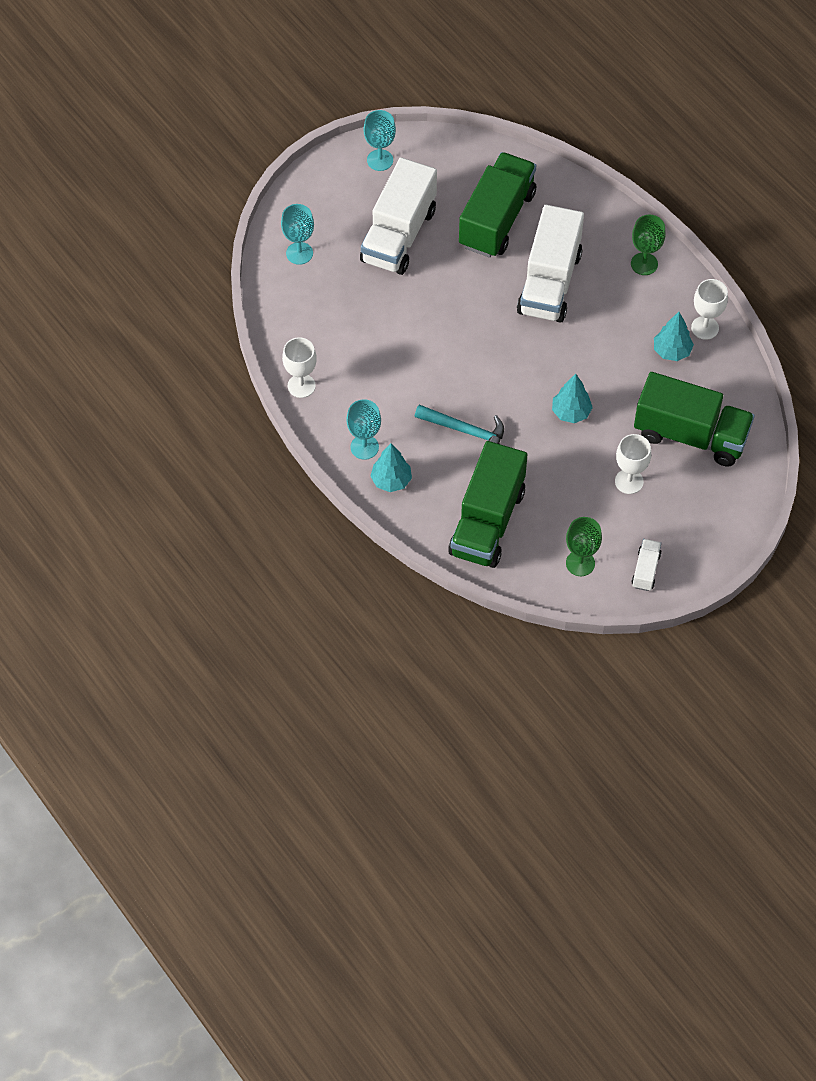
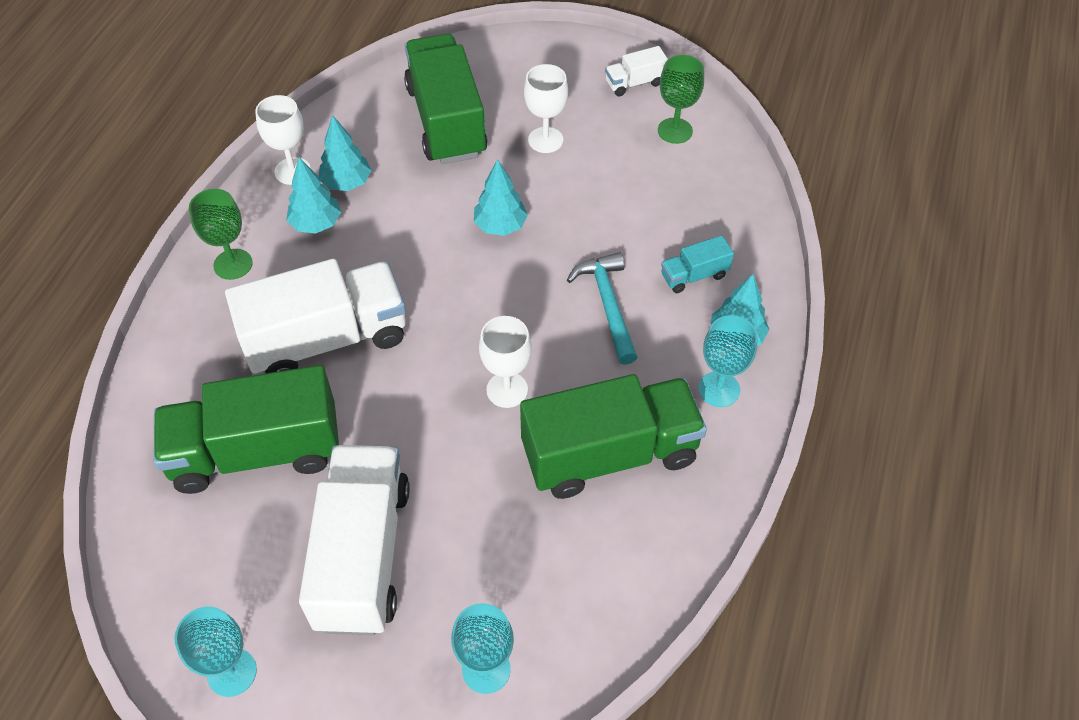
camera: 125 degrees left, 5 degrees down
(301, 386) = (697, 515): white goblet -> white goblet (507, 390)
(398, 235) = (363, 555): white truck -> white truck turned 75 degrees counterclockwise
(451, 490) = (694, 275): none -> turquoise truck
(487, 522) = (701, 224): green truck -> green truck (609, 454)
(646, 319) = (316, 224): none -> turquoise tree

